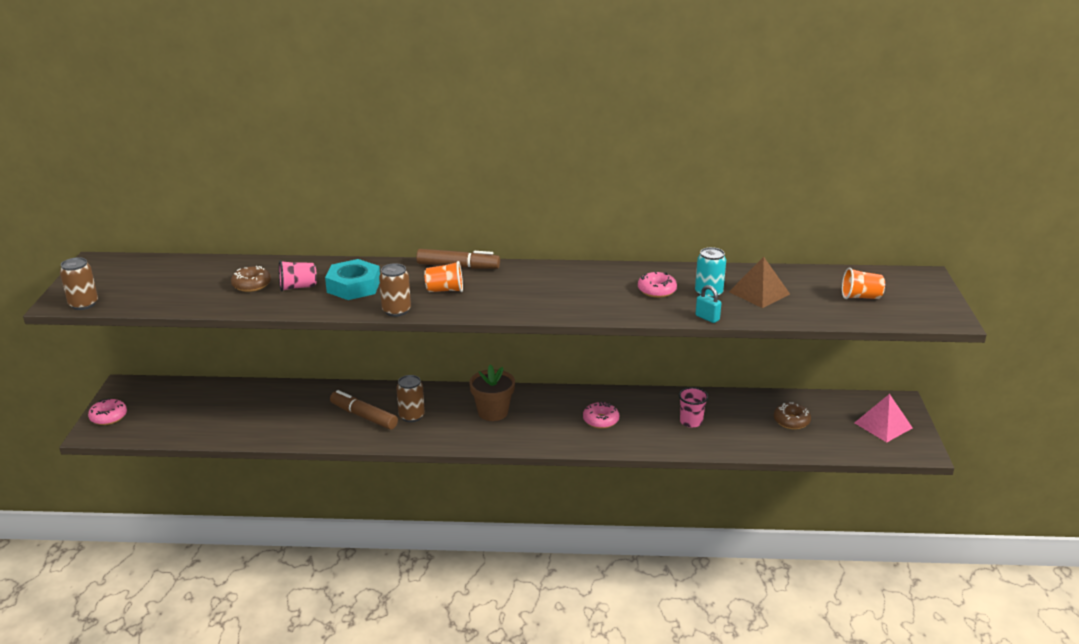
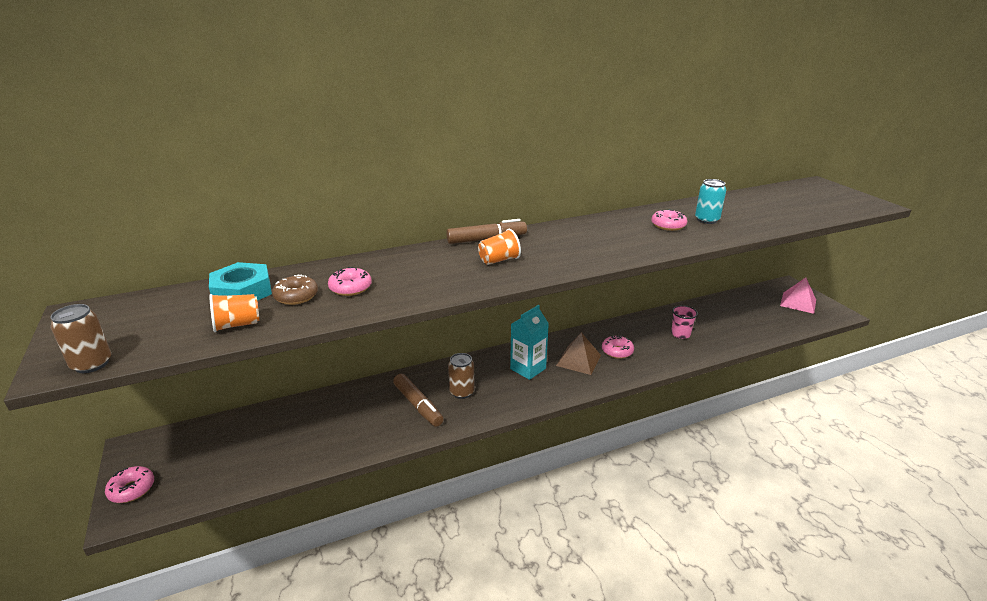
camera: 25 degrees left, 0 degrees up
(298, 287) = (350, 288): pink cup -> pink donut
(353, 286) = (408, 275): turquoise nut -> turquoise nut (242, 292)
(364, 416) = (418, 405): brown marker -> brown marker turned 135 degrees counterclockwise
(396, 311) = (475, 287): brown can -> none
(493, 412) = (528, 369): brown flower pot -> turquoise carton
(707, 318) = (733, 237): turquoise padlock -> none
(759, 293) = (739, 213): brown pyramid -> brown pyramid (578, 360)
(791, 421) = (742, 315): brown donut -> none
(860, 297) = (804, 202): orange cup -> orange cup (237, 325)

